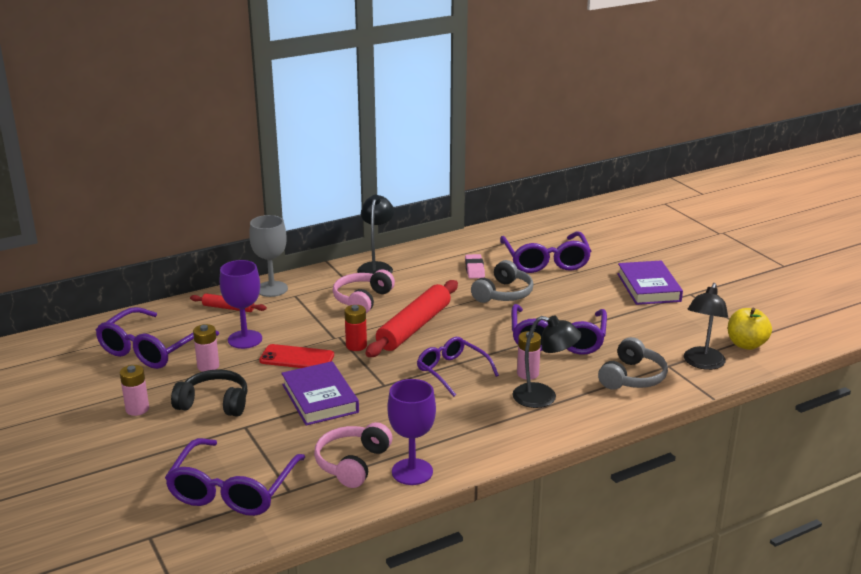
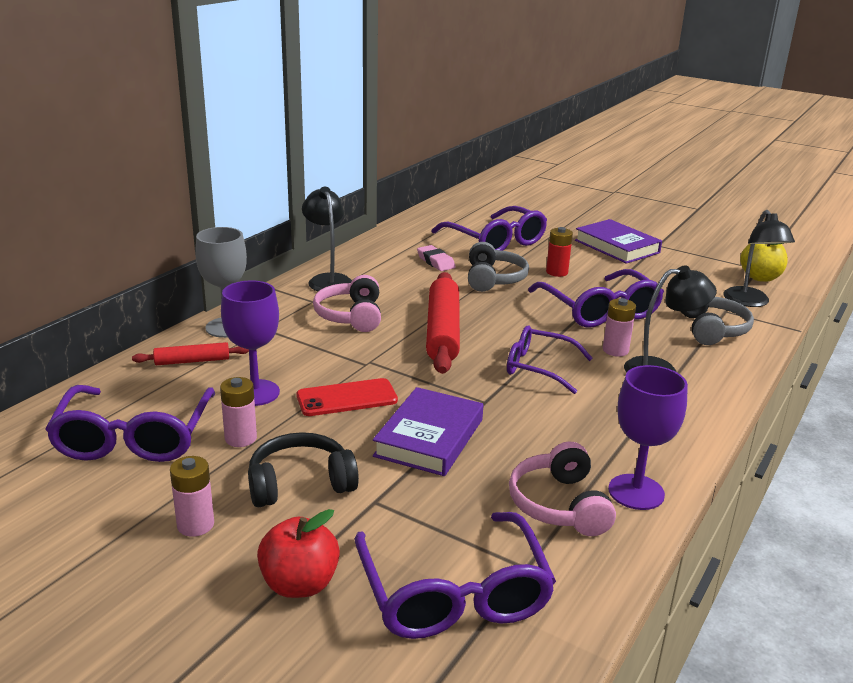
camera: 30 degrees left, 0 degrees up
(159, 457) = (299, 584): none -> red apple
(320, 398) = (429, 438): purple book -> purple book turned 75 degrees clockwise
(356, 346) = (402, 366): red battery -> red battery (557, 272)

